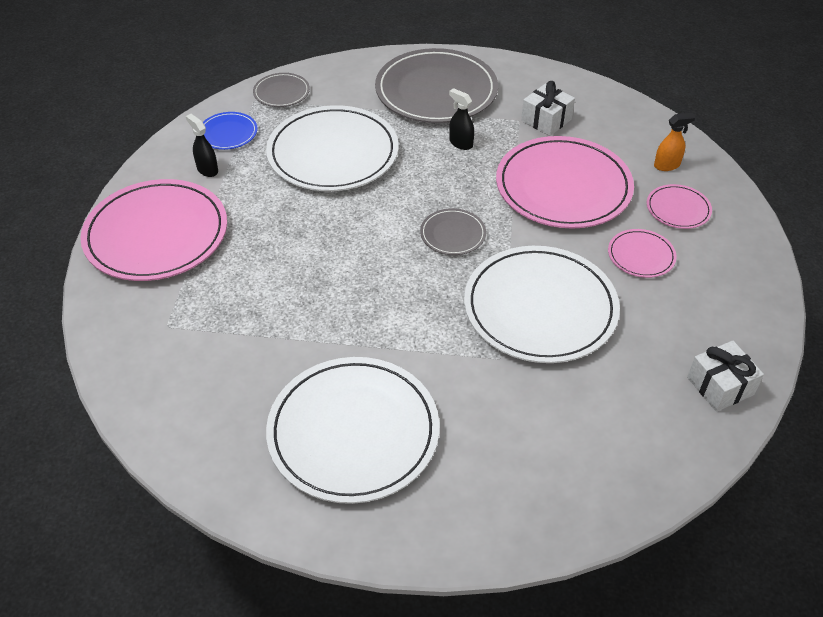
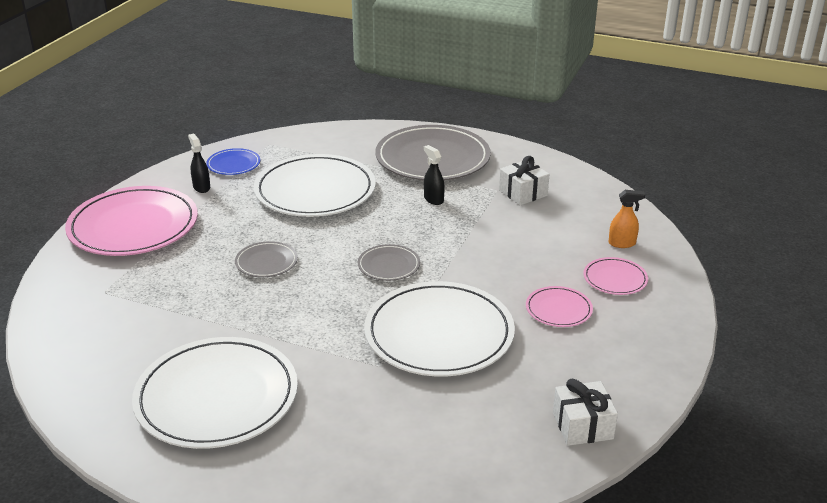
camera: 15 degrees right, 15 degrees down
(281, 92) = (295, 142): grey plate -> grey plate (266, 262)
(563, 187) = (511, 245): pink plate -> none

